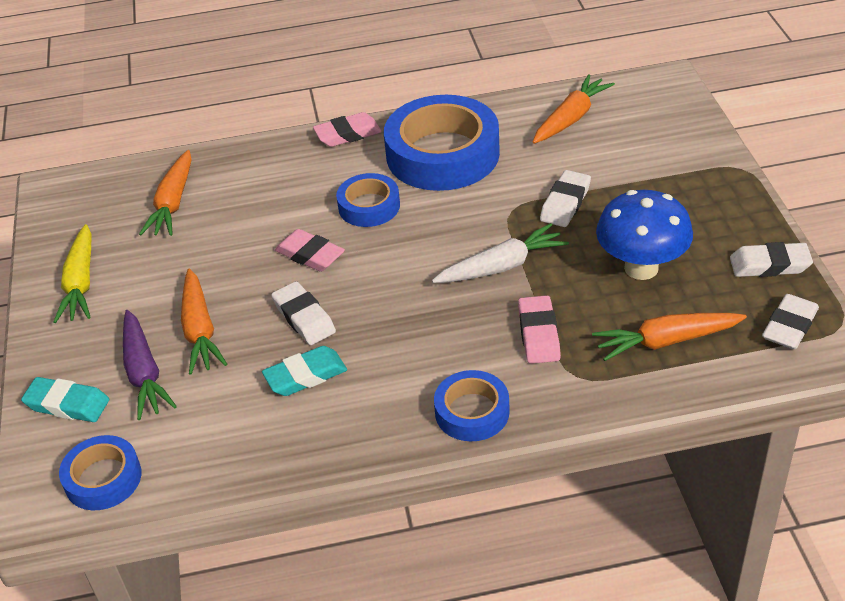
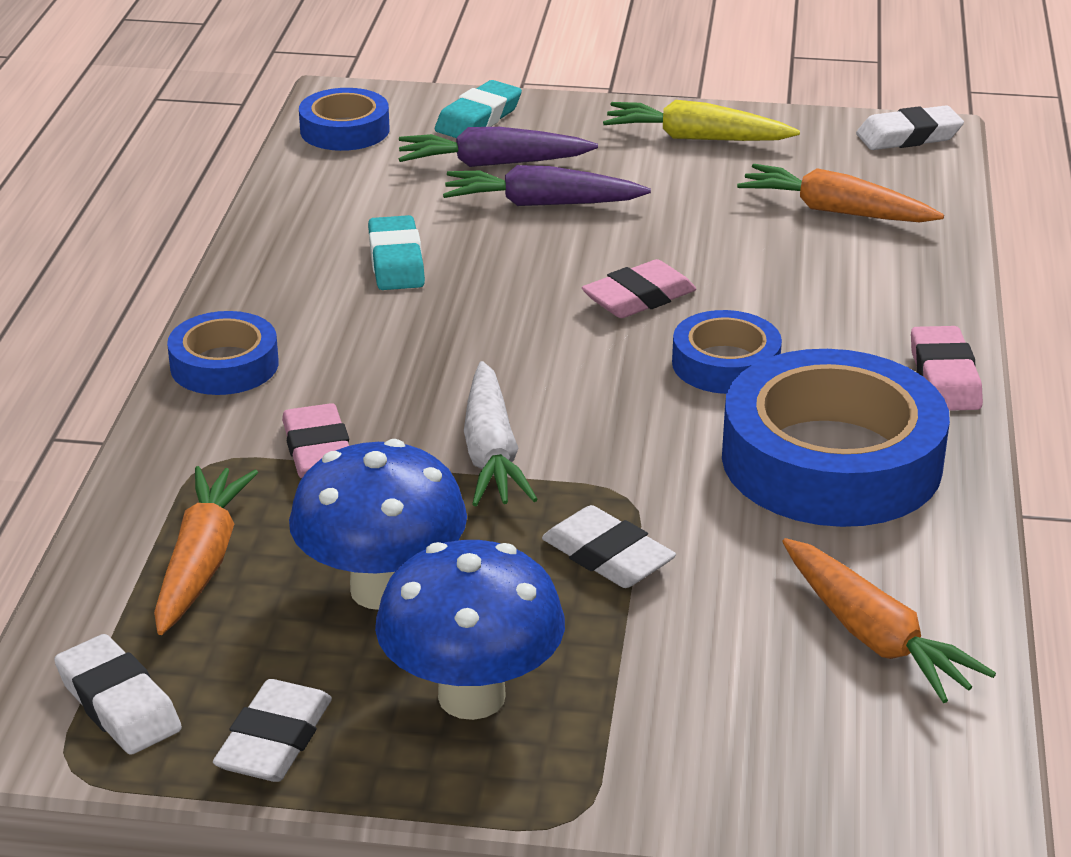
camera: 105 degrees right, 10 degrees down
(200, 330) = (541, 204): orange carrot -> purple carrot
(304, 318) = (507, 275): white eraser -> white eraser (908, 136)
(538, 334) = (318, 450): pink eraser -> pink eraser turned 60 degrees clockwise
(694, 216) = (471, 696): none -> blue mushroom

